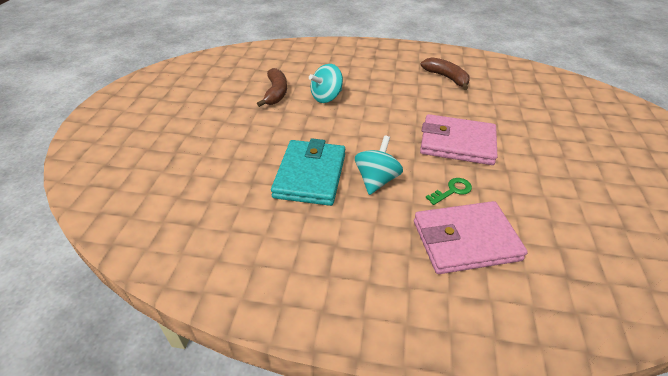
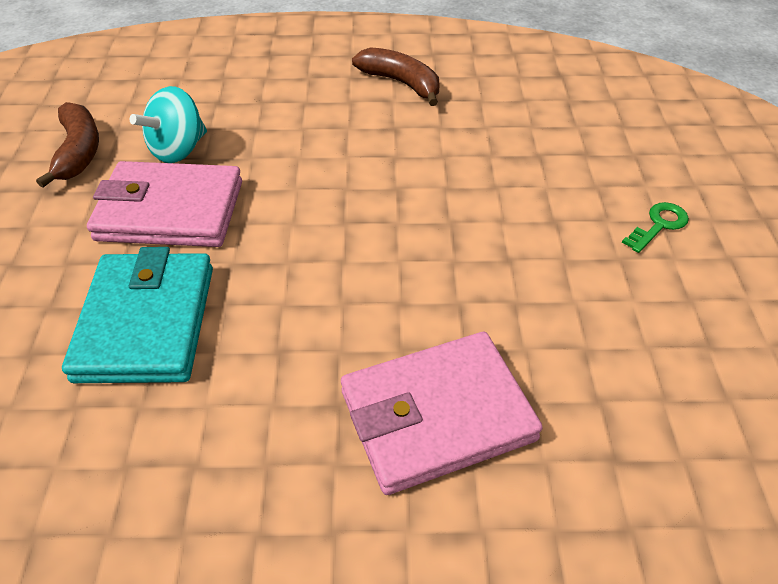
camera: 10 degrees left, 5 degrees up
(376, 180) = (273, 314): turquoise spinning top -> none
(452, 191) = (413, 316): green key -> green key (659, 225)
(457, 143) = (421, 216): pink wallet -> pink wallet (170, 211)

